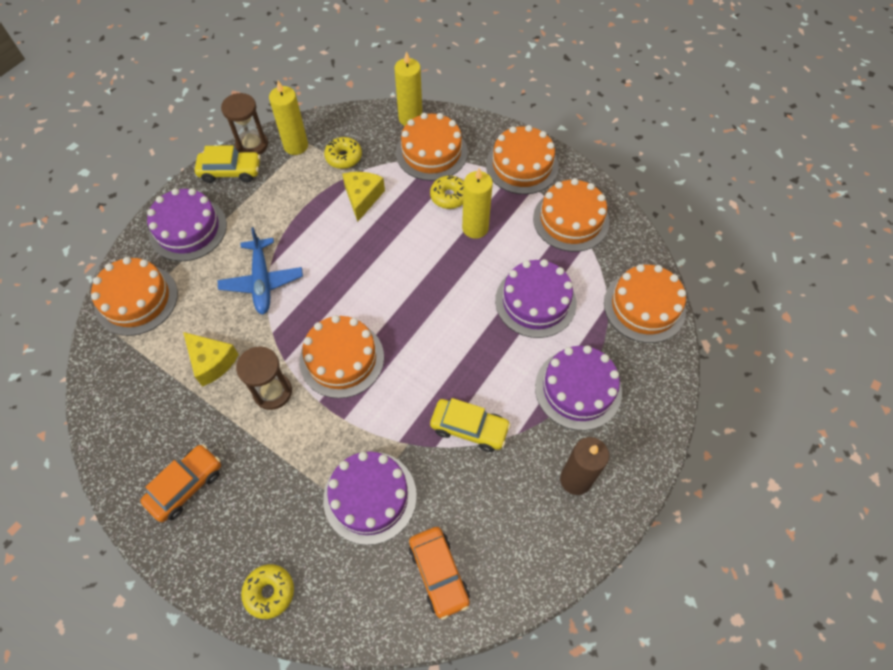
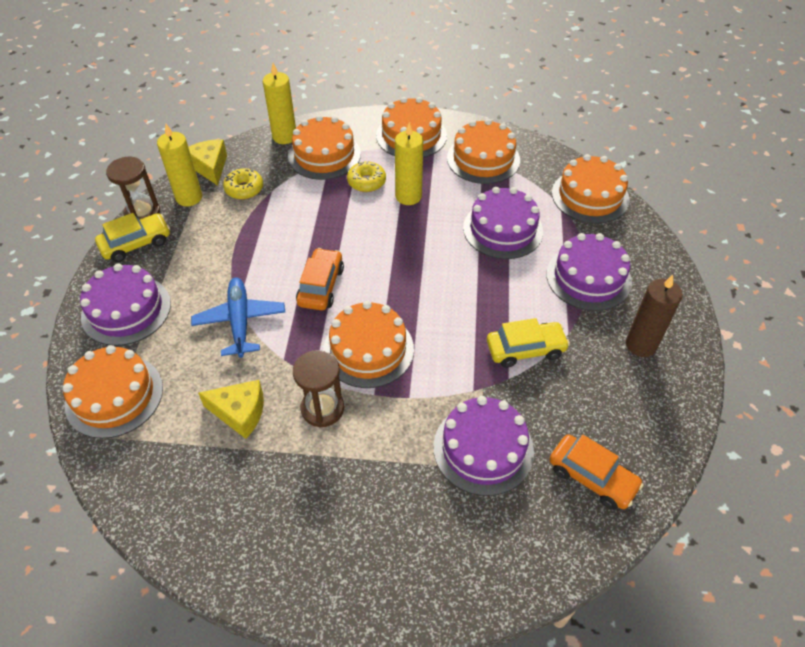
camera: 30 degrees left, 10 degrees down
(186, 485) = (296, 535): orange car -> orange car (320, 286)
(262, 281) = (240, 321): blue plane -> blue plane turned 150 degrees counterclockwise
(269, 592) = (453, 582): yellow donut -> none
(362, 198) = (287, 213): yellow cheese -> yellow cheese (210, 167)

